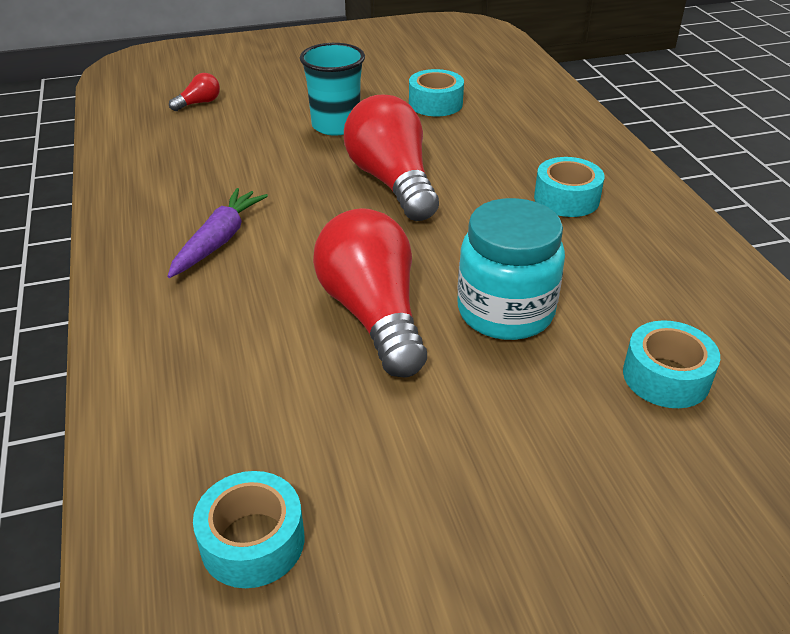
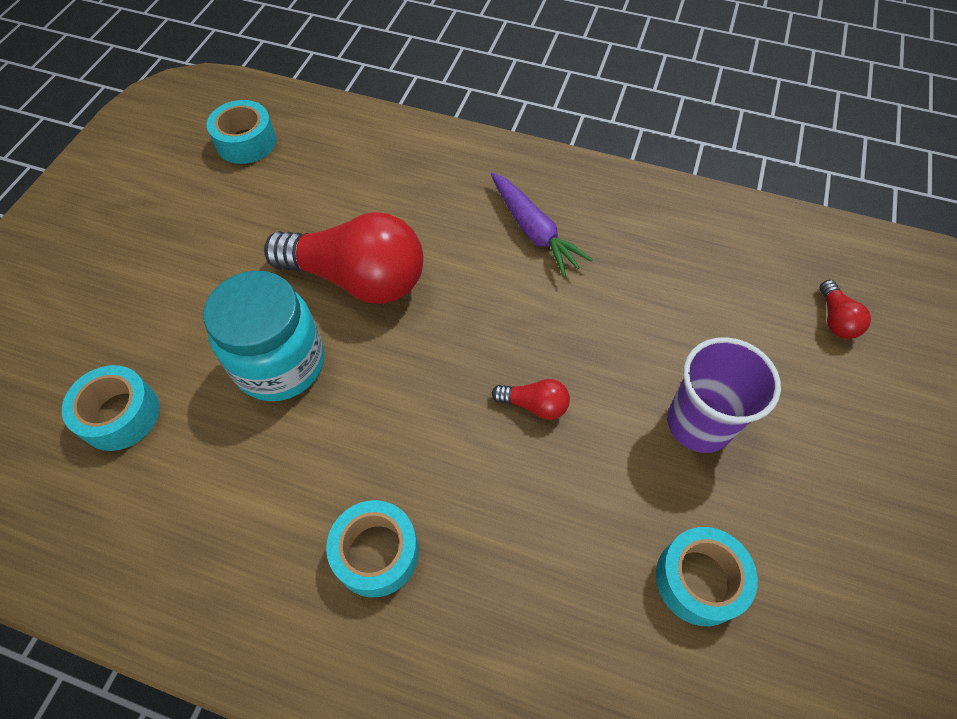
camera: 125 degrees right, 20 degrees up
(336, 126) = (699, 423): turquoise cup -> purple cup
(392, 182) = (534, 405): red light bulb -> red light bulb, size x0.42

